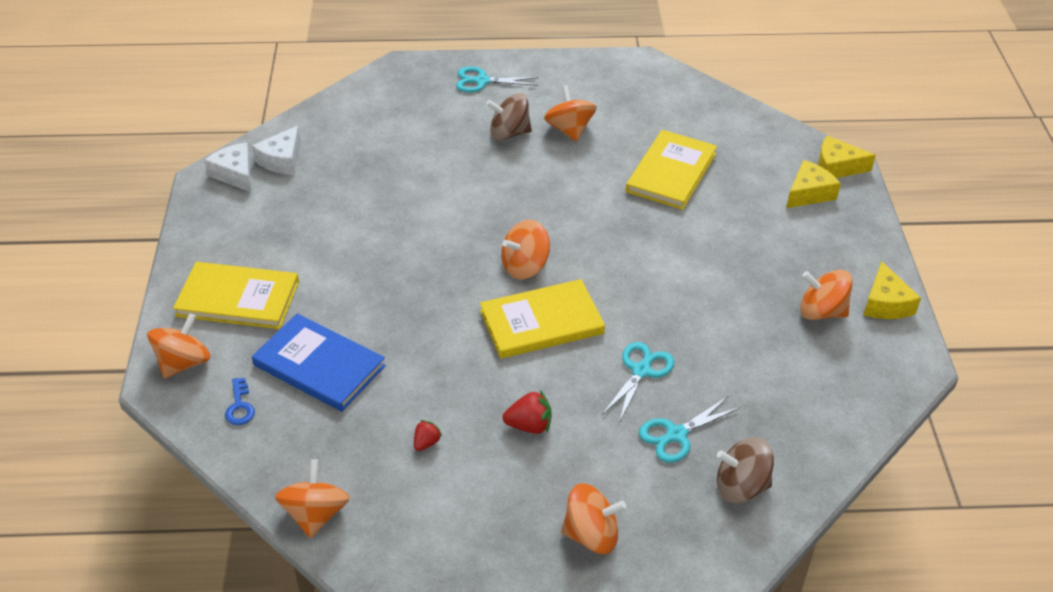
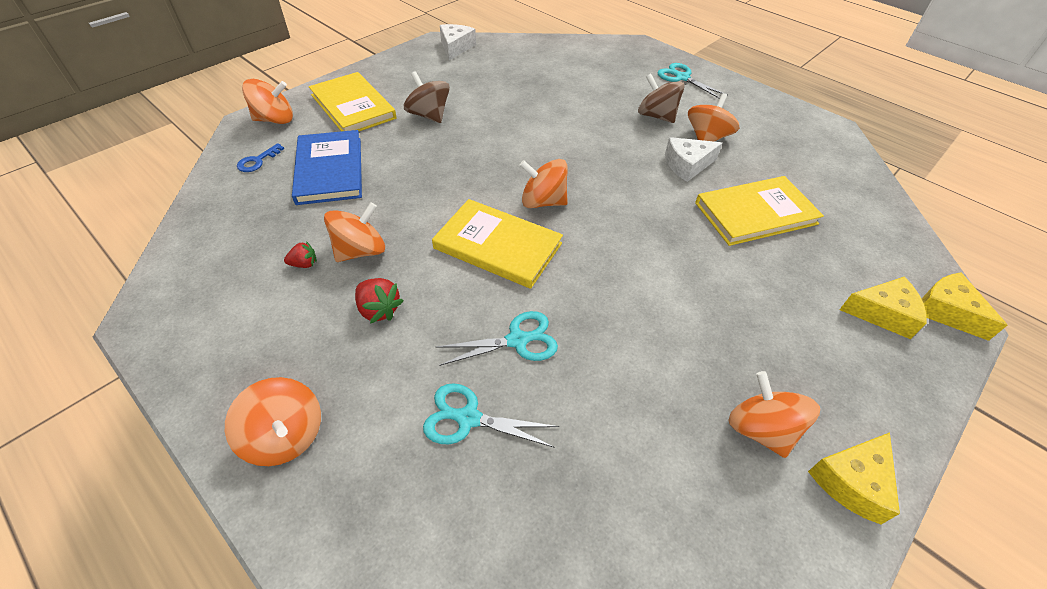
camera: 45 degrees right, 5 degrees up
(282, 160) = (491, 54): white cheese -> white cheese (687, 165)
(315, 514) = (181, 253): orange spinning top -> orange spinning top (360, 251)
(741, 486) = (453, 523): brown spinning top -> brown spinning top (429, 115)

